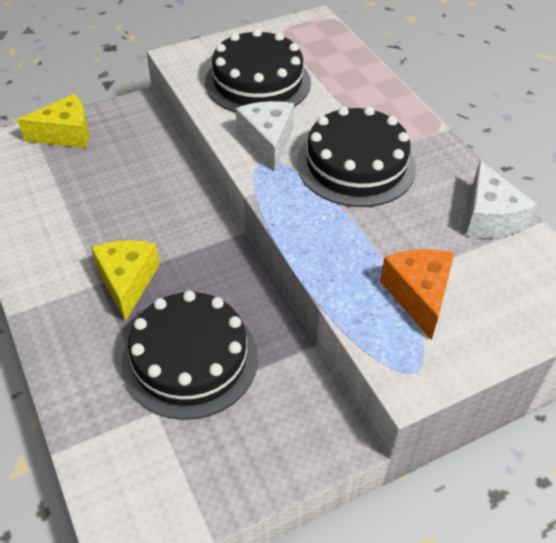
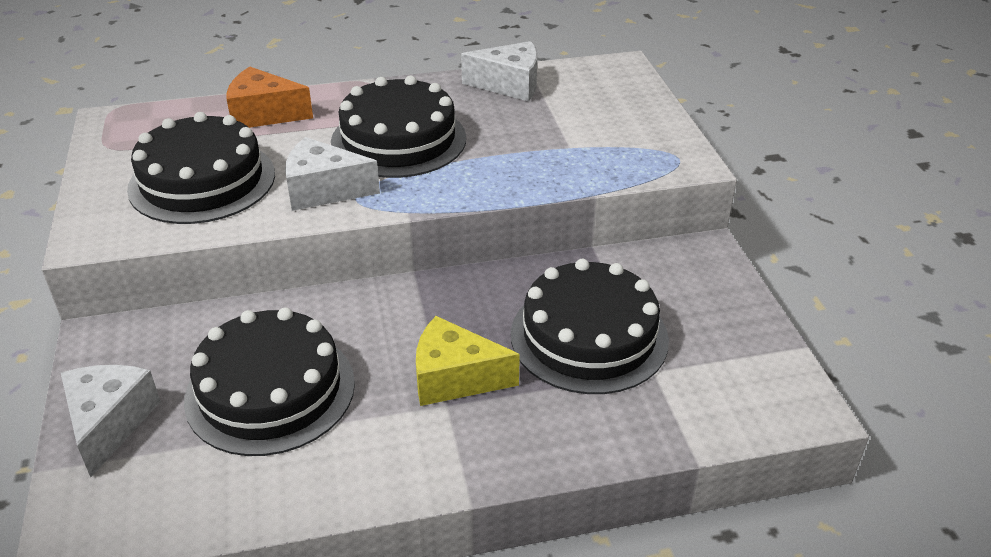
camera: 75 degrees left, 10 degrees down
(66, 134) = (109, 423): yellow cheese -> white cheese
(101, 192) = (270, 390): none -> black cake
(418, 295) = (593, 139): orange cheese -> orange cheese (264, 114)

